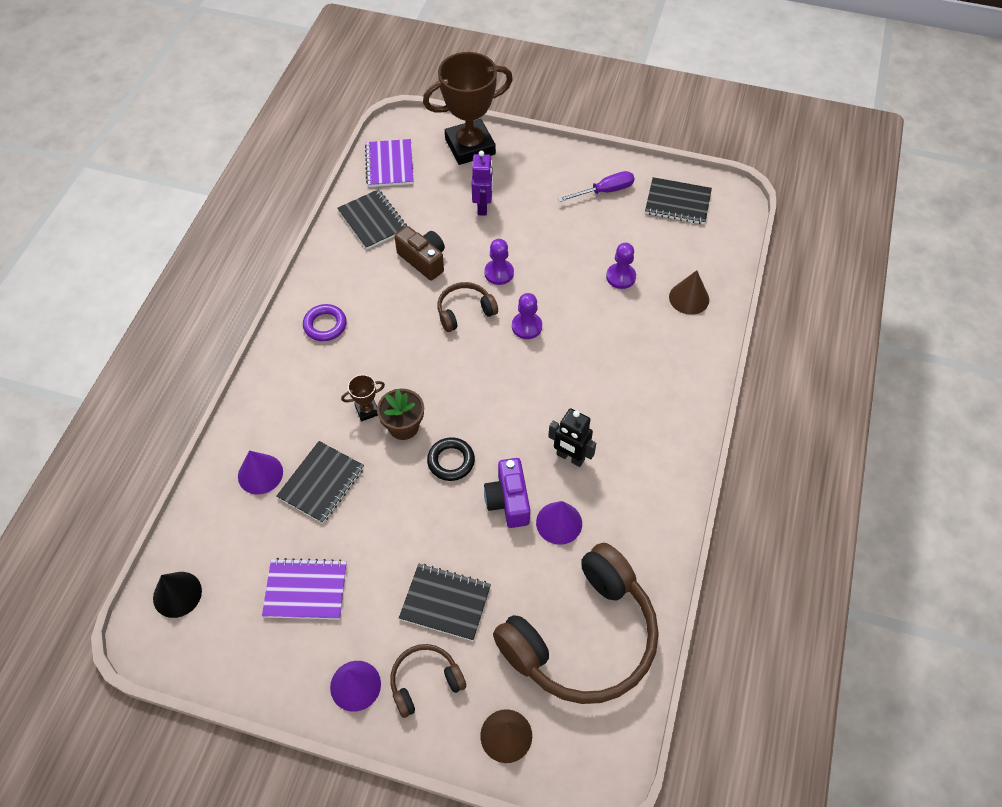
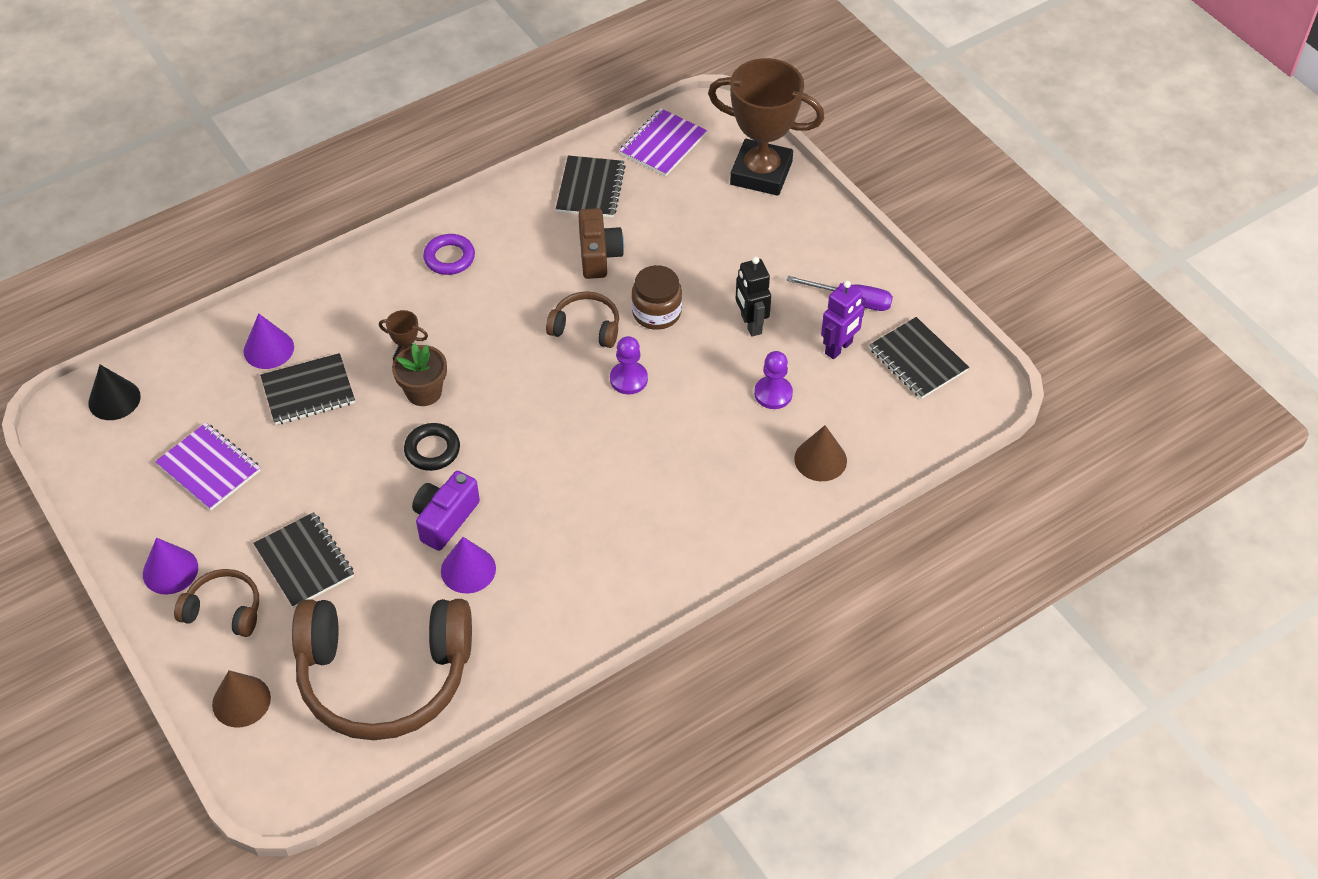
camera: 40 degrees right, 5 degrees down
(483, 207) = (710, 240): purple robot -> purple robot (839, 348)
(499, 273) = (656, 312): purple pawn -> brown jar
(570, 457) = (540, 522): black robot -> black robot (750, 324)

